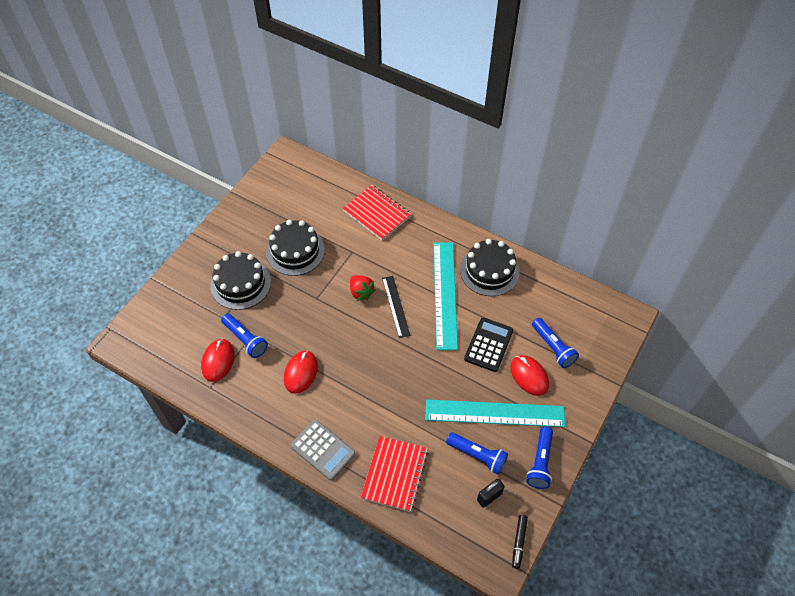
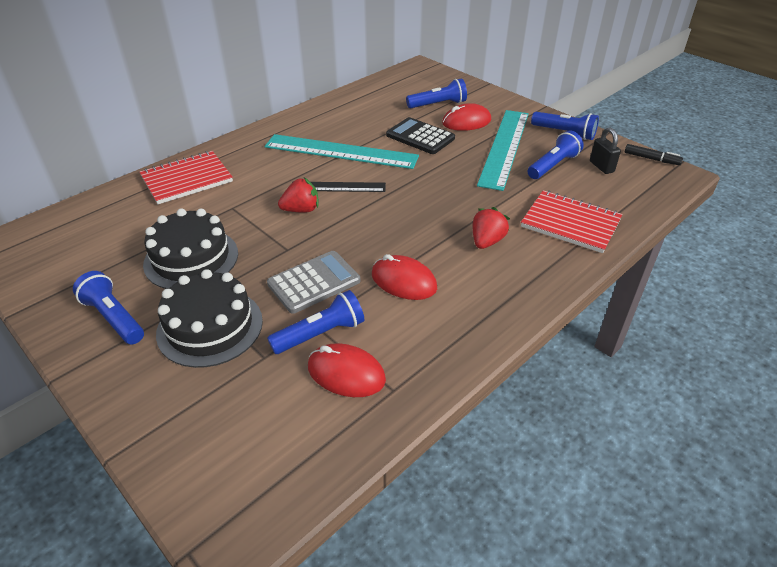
camera: 75 degrees left, 15 degrees down
(239, 237) = (114, 318): none -> blue flashlight
(323, 450) = (530, 277): grey calculator -> grey calculator (314, 282)
(356, 417) = (486, 241): none -> red strawberry
(489, 271) = (327, 121): black cake -> none

